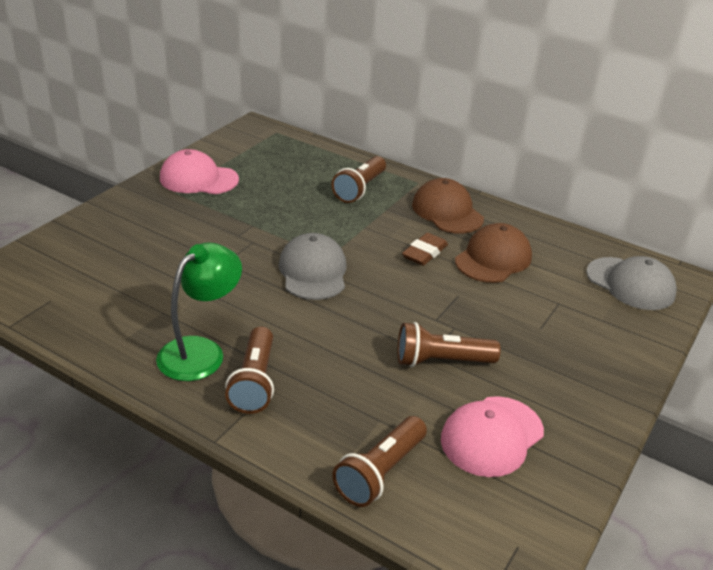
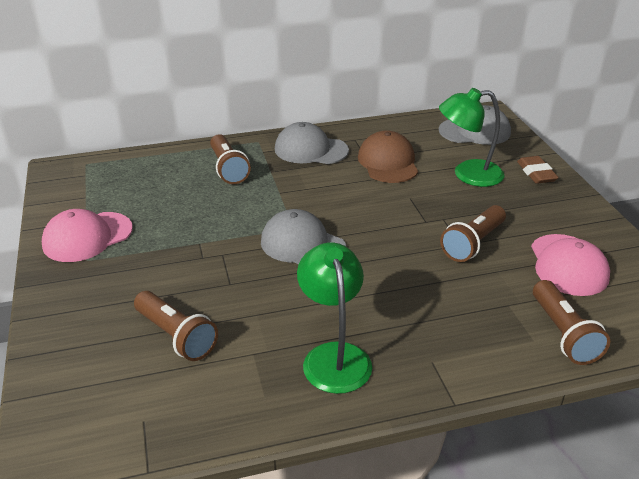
camera: 45 degrees left, 0 degrees up
(254, 382) = (405, 345): brown flashlight -> brown flashlight (176, 336)
(424, 253) = (346, 185): brown eraser -> brown eraser (536, 173)
(447, 211) = (310, 150): brown cap -> grey cap
(547, 311) = (468, 174): none -> green lamp

